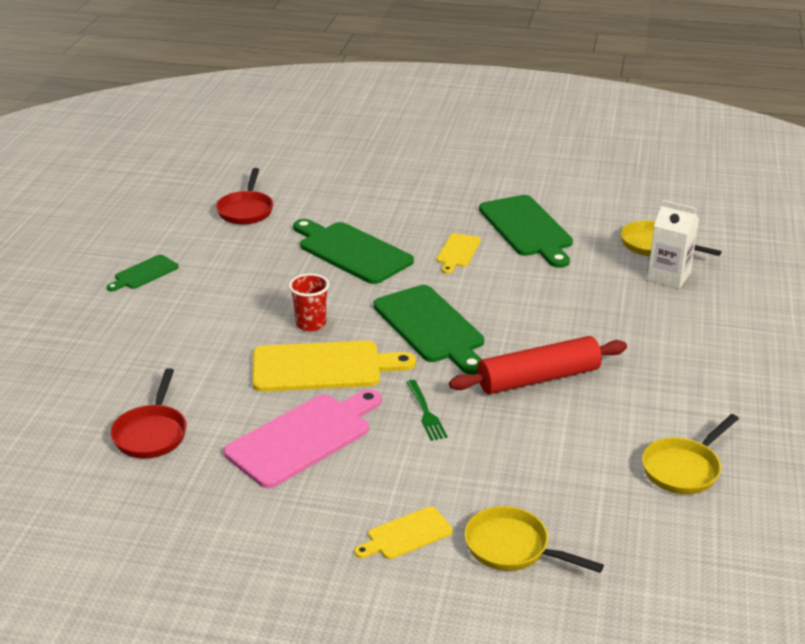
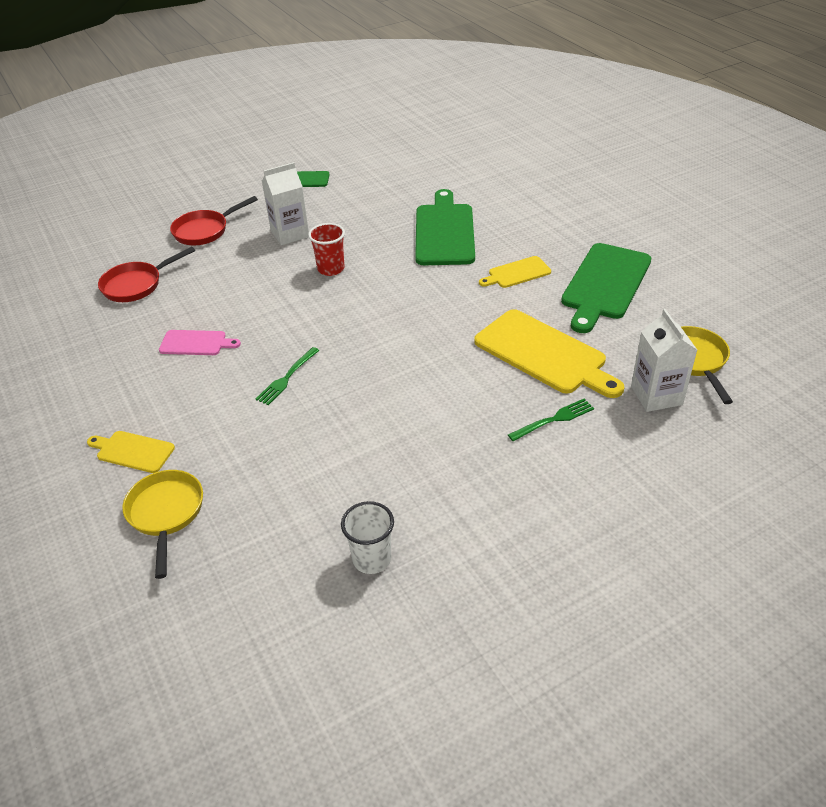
camera: 50 degrees right, 10 degrees up
(220, 318) = (290, 234): none -> white carton
(246, 210) = (430, 166): red pan -> red pan (205, 231)
(303, 438) = (196, 343): pink cutting board -> pink cutting board, size x0.52
(323, 367) = (286, 303): yellow cutting board -> yellow cutting board (544, 354)
(431, 327) = (398, 319): green cutting board -> none
(538, 379) = (399, 407): red rolling pin -> none
(640, 325) = (553, 420): none -> green fork
(684, 469) = (371, 559): yellow pan -> white cup

